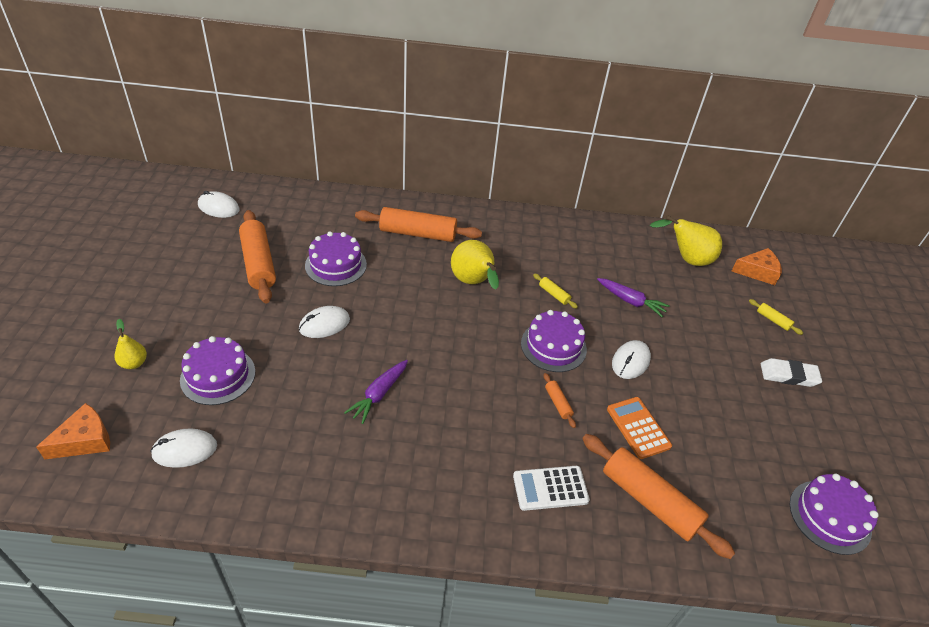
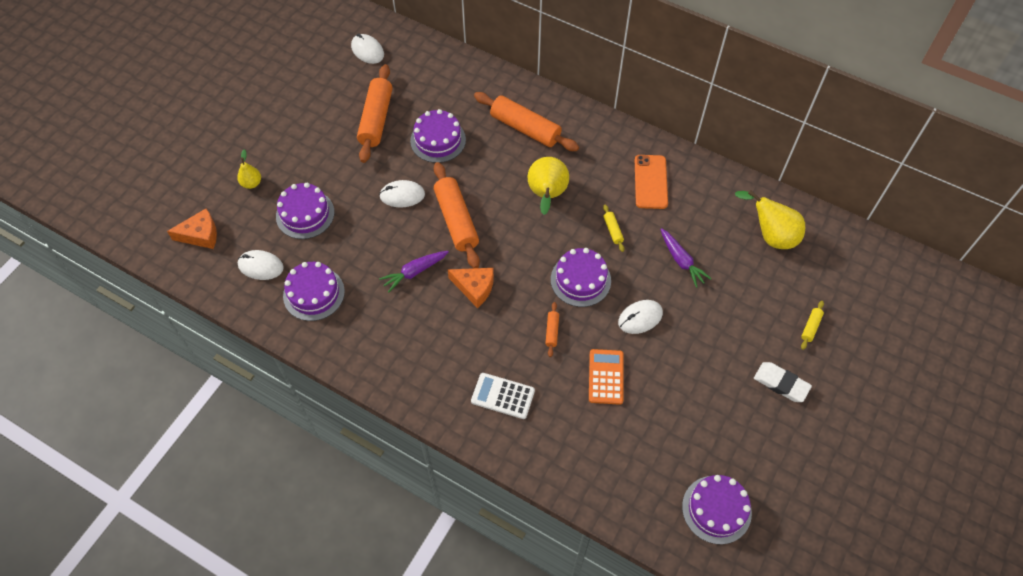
camera: 30 degrees right, 15 degrees up
(269, 457) = (314, 293): none -> purple cake
(559, 246) = (650, 182): none -> orange phone
(649, 501) = (574, 436): orange rolling pin -> orange rolling pin (456, 220)
(757, 272) = (837, 272): orange cheese -> orange cheese (475, 288)
(773, 320) = (811, 327): yellow rolling pin -> yellow rolling pin turned 45 degrees clockwise

